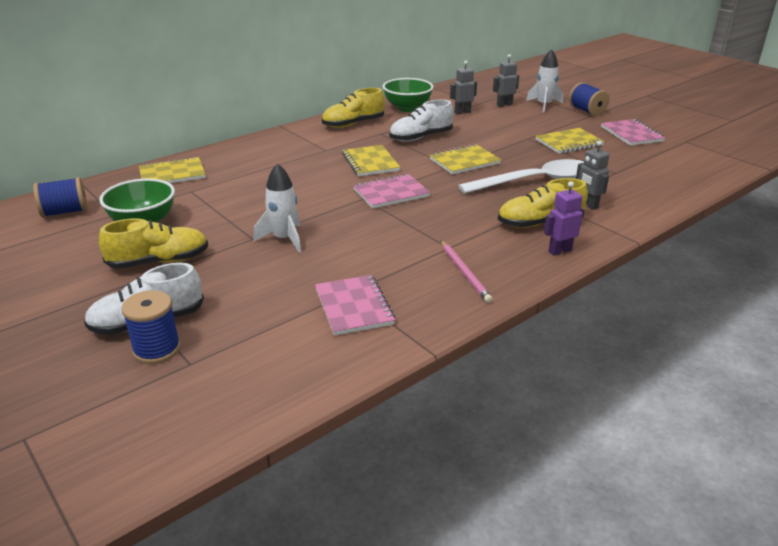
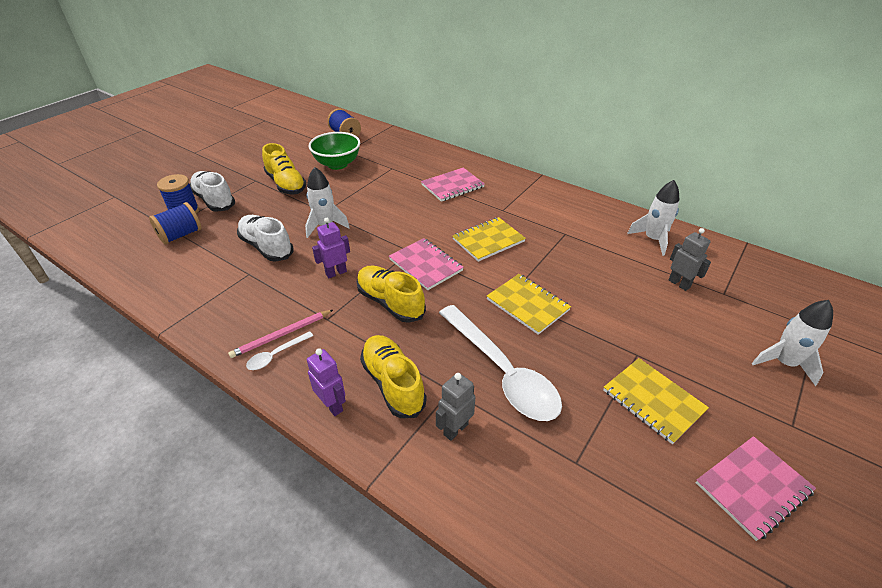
camera: 75 degrees right, 10 degrees up
(172, 174) = (416, 154): yellow notebook -> none
(353, 124) = (576, 213): yellow shoe -> yellow shoe (390, 302)
(354, 307) = (227, 280): pink notebook -> pink notebook (452, 186)
(378, 238) = (336, 273): none -> purple robot
(407, 108) = (653, 239): green bowl -> white rocket
(420, 137) = (573, 262): white shoe -> white shoe (266, 247)
(492, 276) = (276, 355): none -> white spoon
(504, 105) = (743, 319): grey robot -> none
(587, 111) = (810, 419): blue spool -> blue spool (180, 235)

